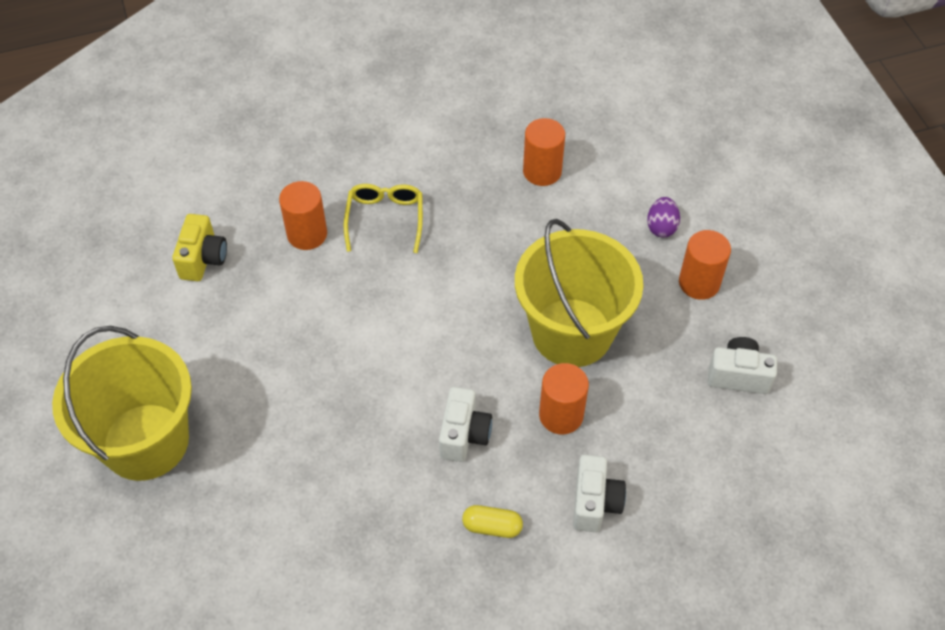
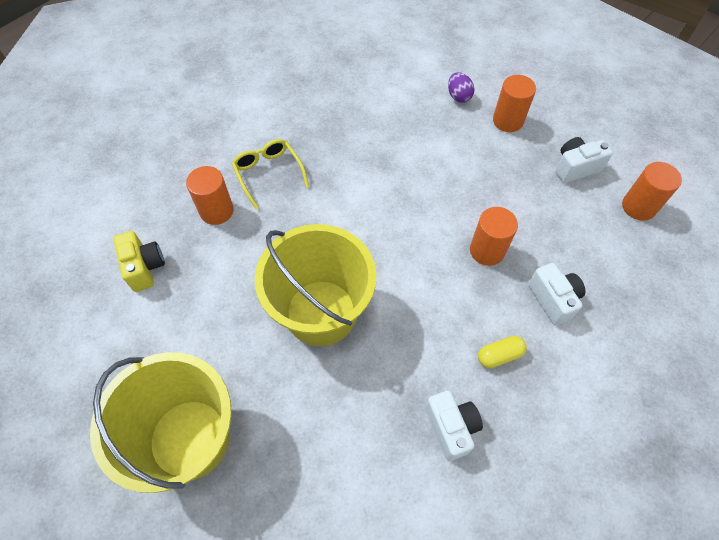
camera: 30 degrees left, 5 degrees up
(464, 435) = (432, 299): white camera -> white camera (451, 427)
(542, 171) = (356, 94): orange cylinder -> orange cylinder (638, 207)
(572, 332) = (453, 191): yellow bucket -> yellow bucket (321, 312)

